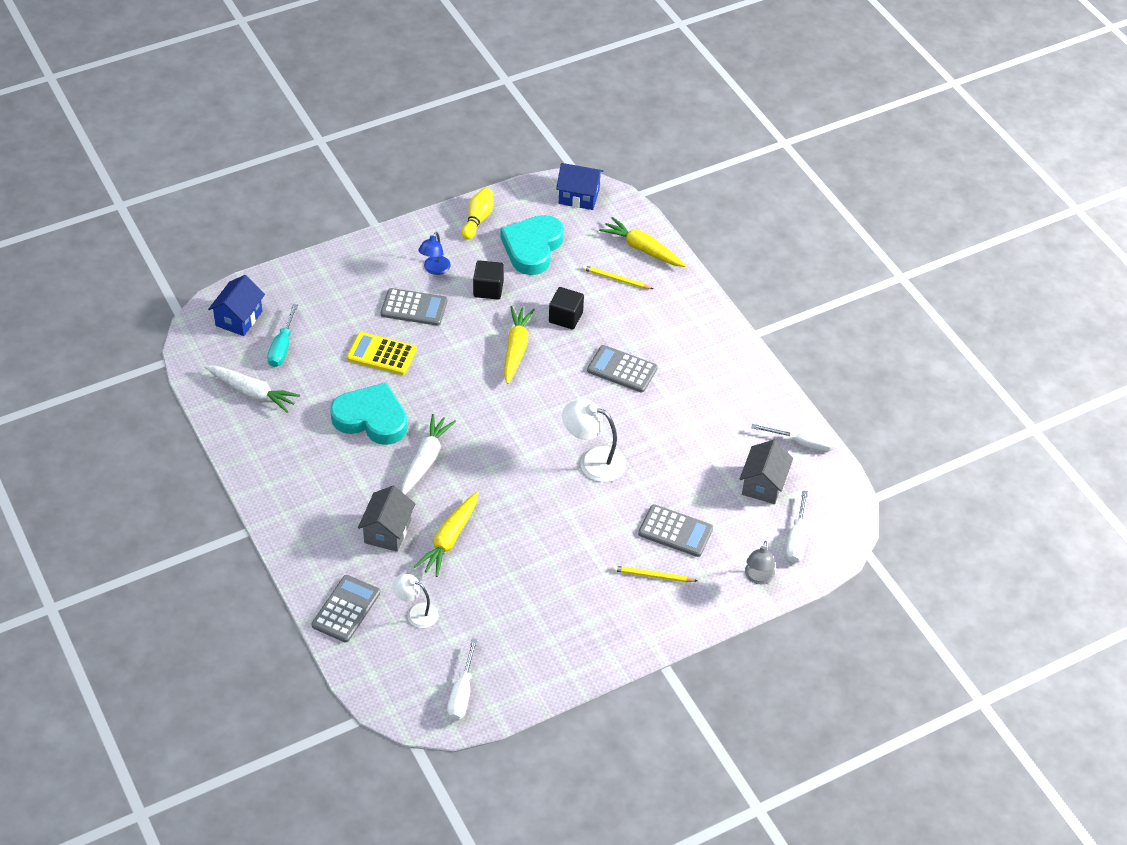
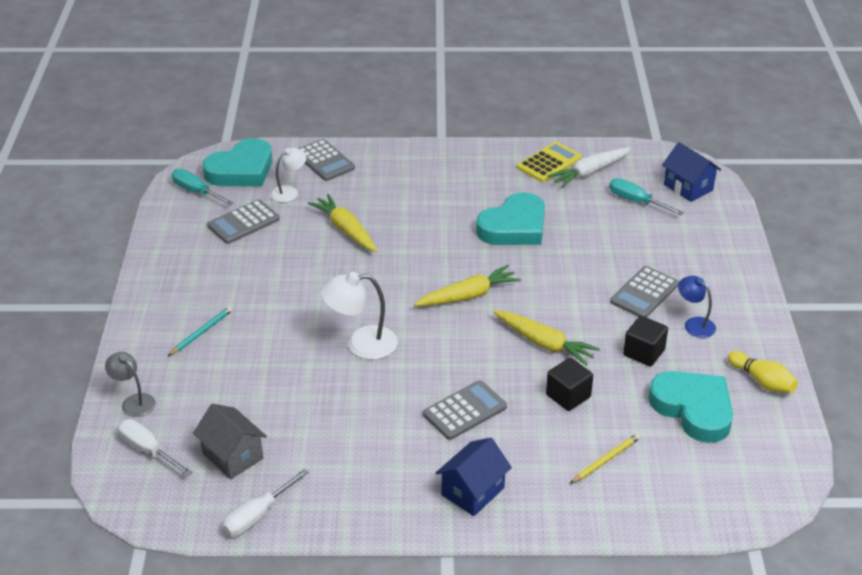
camera: 120 degrees right, 10 degrees down
(381, 354) = (591, 255): yellow calculator -> yellow calculator (549, 163)
(387, 531) = (382, 201): grey house -> none
(402, 674) = (241, 170): none -> turquoise heart
(425, 460) = (443, 243): white carrot -> none
(461, 694) = (196, 191): white screwdriver -> turquoise screwdriver
(579, 196) = (768, 482): blue house -> blue house (473, 491)
(593, 461) = (361, 344): white lamp -> white lamp turned 150 degrees counterclockwise
(642, 249) = (645, 505): yellow carrot -> yellow carrot (468, 295)
(652, 576) = (201, 332): yellow pencil -> turquoise pencil
(675, 531) = (235, 367): grey calculator -> grey calculator (243, 222)

